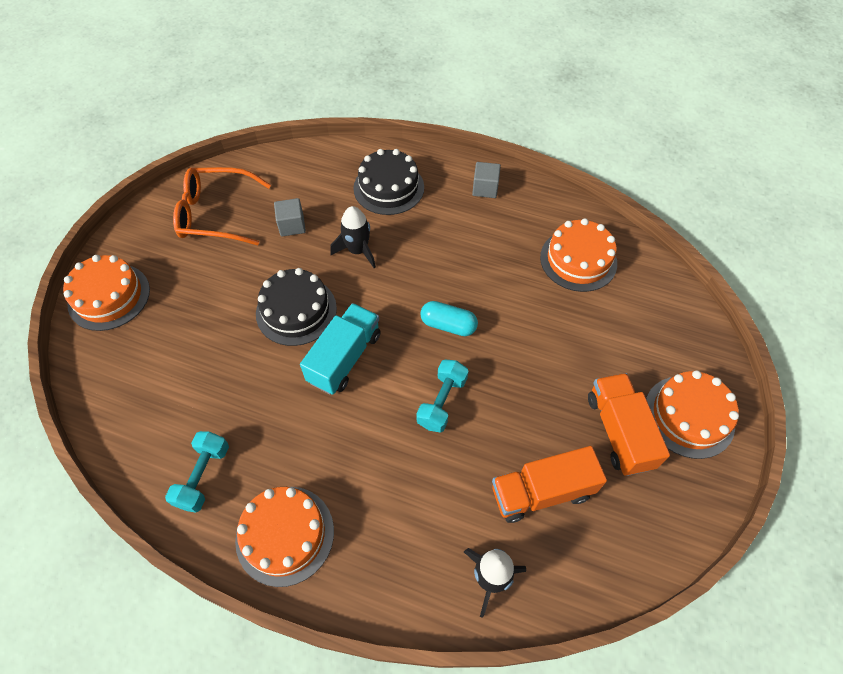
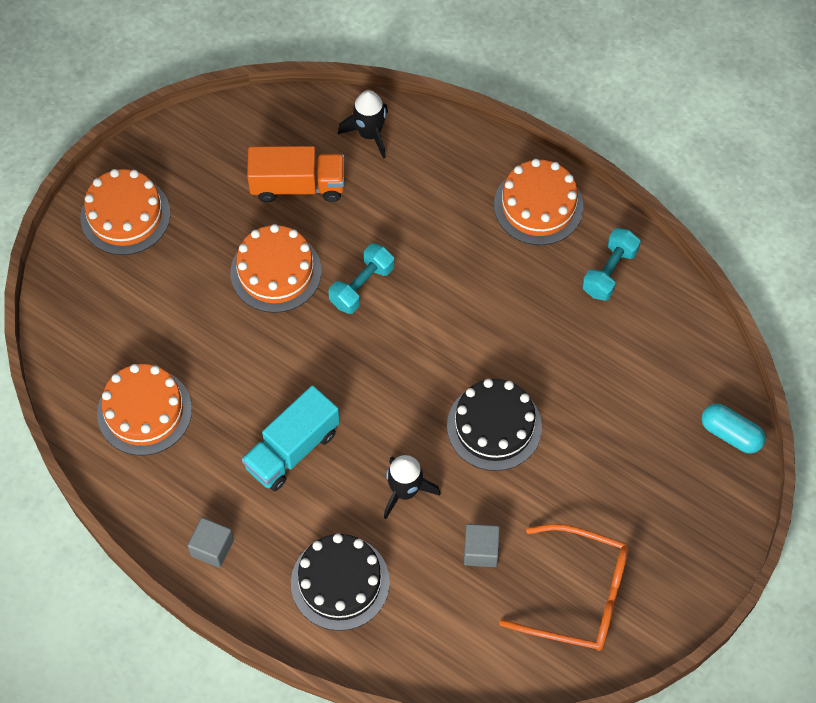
camera: 165 degrees left, 5 degrees up
(109, 296) = (713, 499): orange cake -> orange cake (276, 272)
(344, 358) = (450, 356): turquoise truck -> turquoise truck (292, 449)
(448, 325) = (327, 366): turquoise capsule -> turquoise capsule (730, 434)
(619, 431) = (200, 218): orange truck -> none

